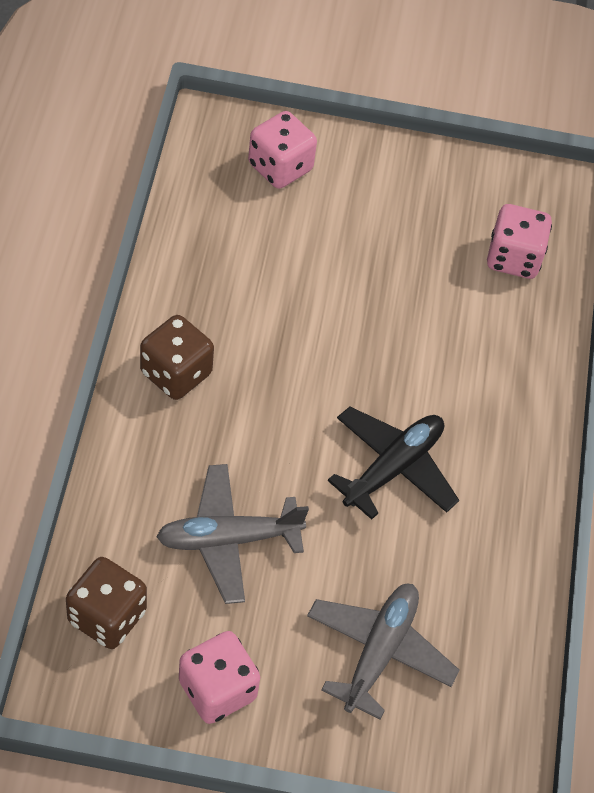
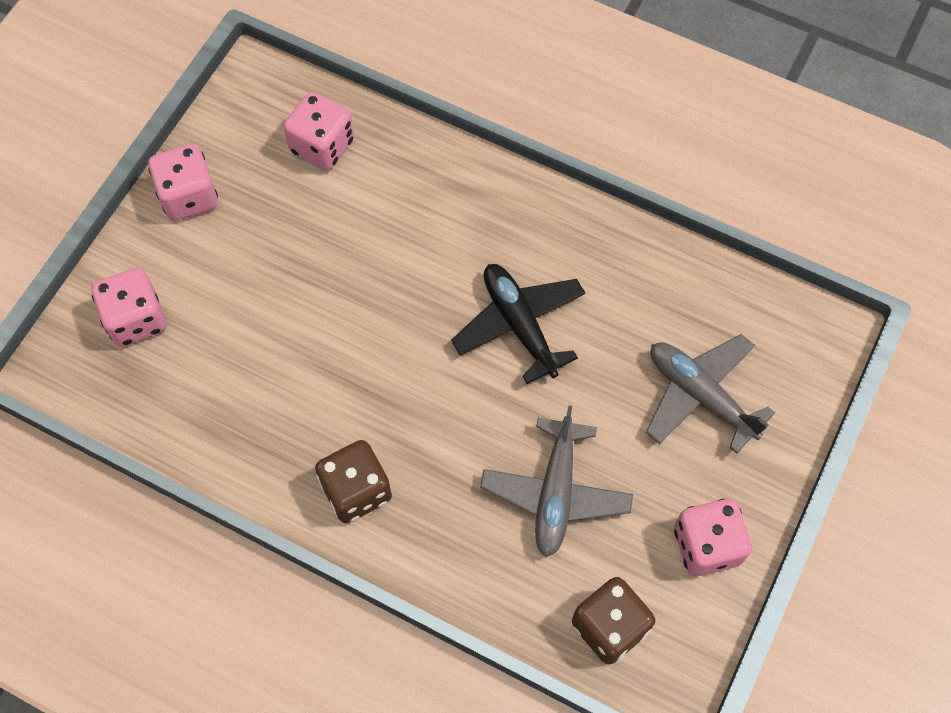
camera: 65 degrees left, 10 degrees up
(415, 171) = (189, 196): none -> pink dice

